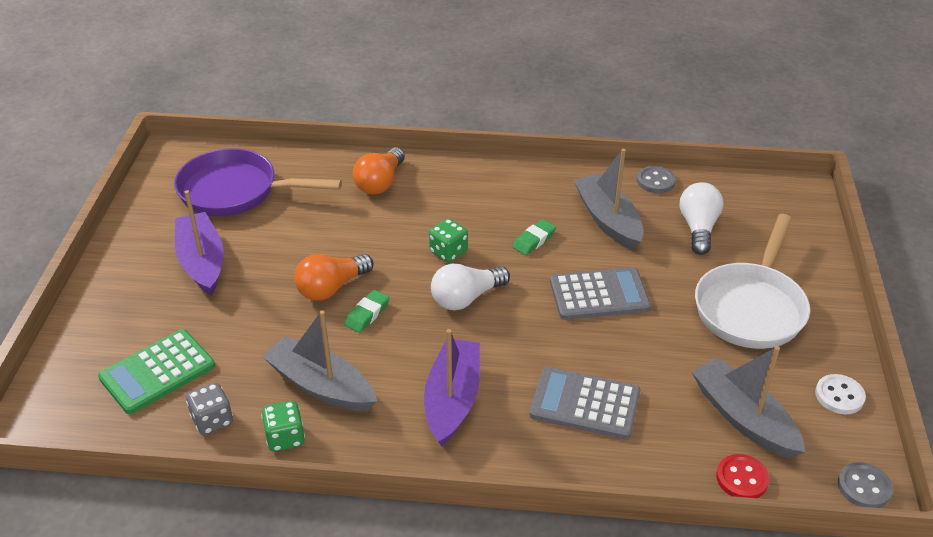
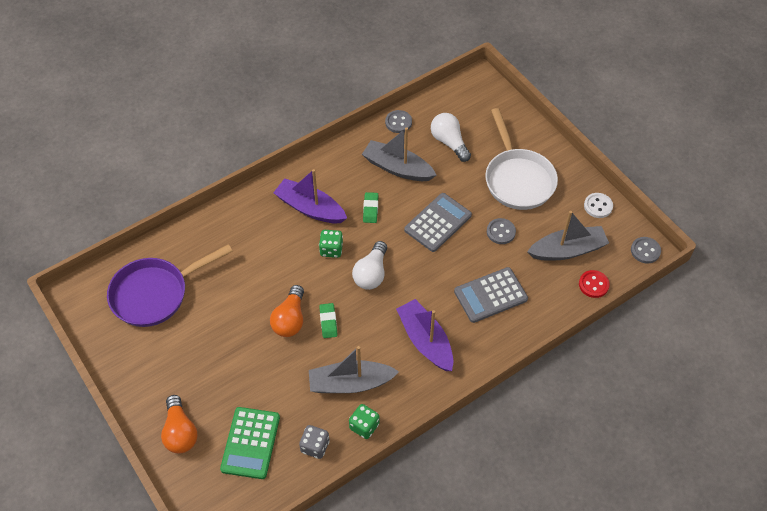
camera: 40 degrees left, 15 degrees up
(202, 262) = (192, 357): purple boat -> purple boat (310, 208)
(380, 183) = (240, 227): orange light bulb -> orange light bulb (180, 432)
(670, 347) = (501, 232): none -> grey button
(743, 418) = (567, 250): grey boat -> grey boat turned 150 degrees clockwise

